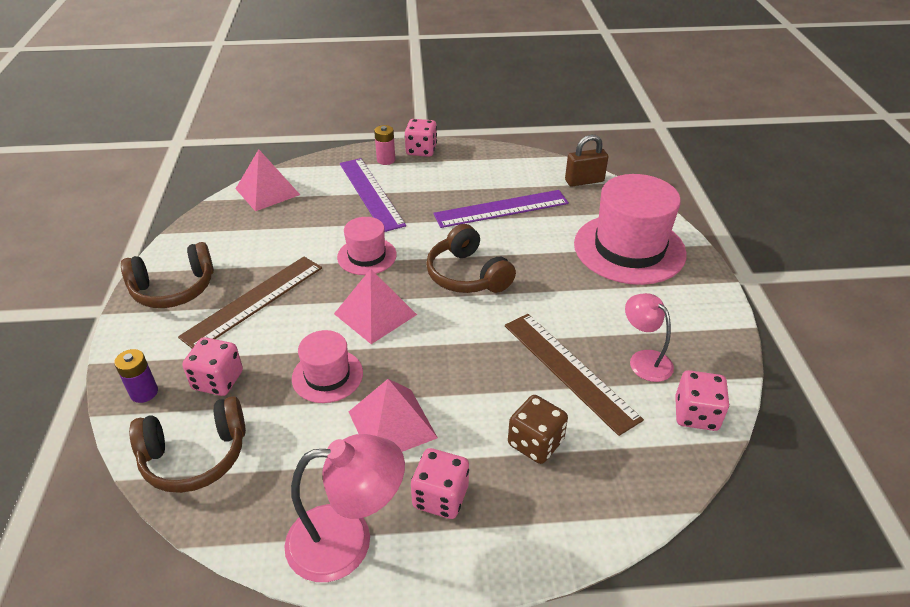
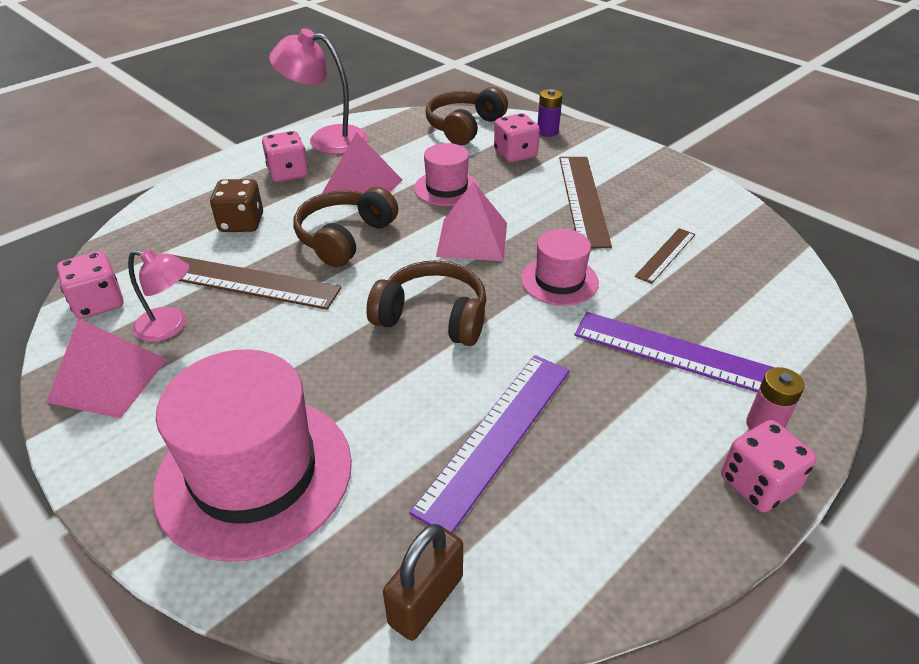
camera: 140 degrees right, 0 degrees up
(174, 288) = (656, 177): brown headphones -> brown headphones (344, 237)
(267, 191) = (782, 289): pink pyramid -> pink pyramid (108, 380)
(283, 237) = (665, 255): none -> brown ruler
(347, 540) = (326, 139): pink lamp -> pink lamp turned 60 degrees clockwise

